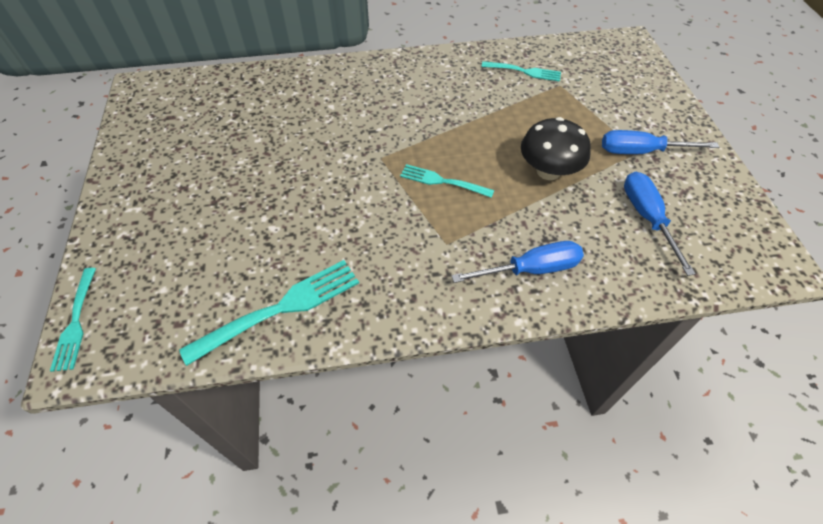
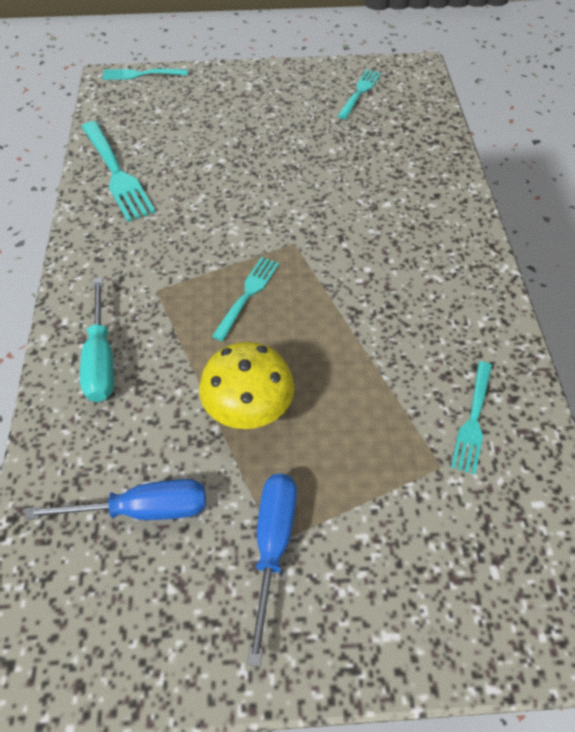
camera: 95 degrees right, 0 degrees up
(171, 123) = (359, 92): none -> turquoise fork
(531, 269) = (101, 359): blue screwdriver -> turquoise screwdriver
(548, 171) = (248, 408): black mushroom -> yellow mushroom

